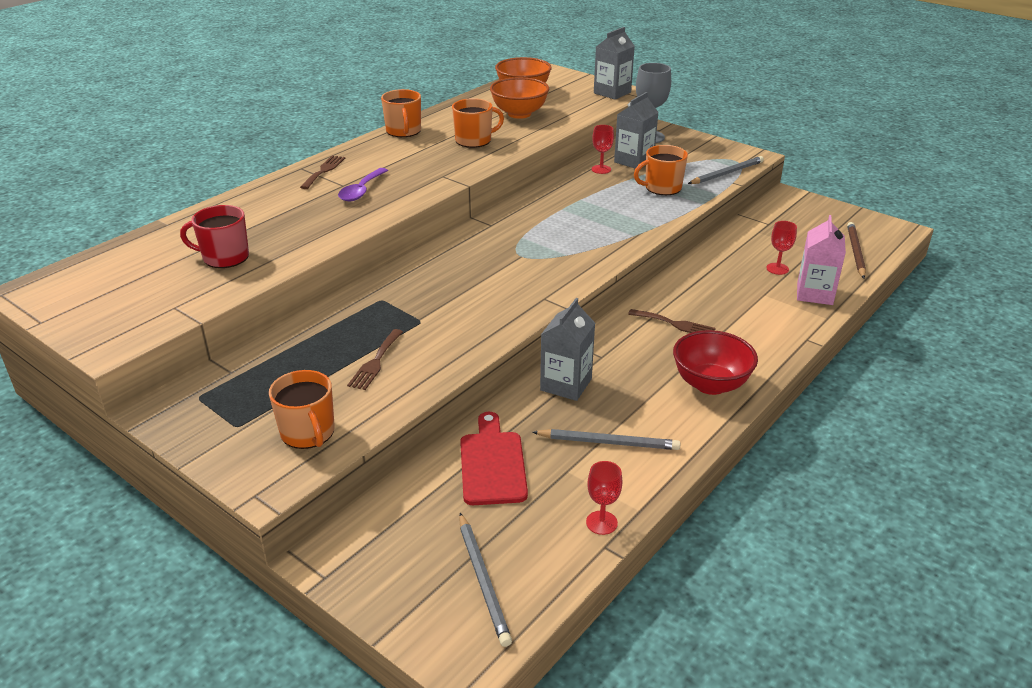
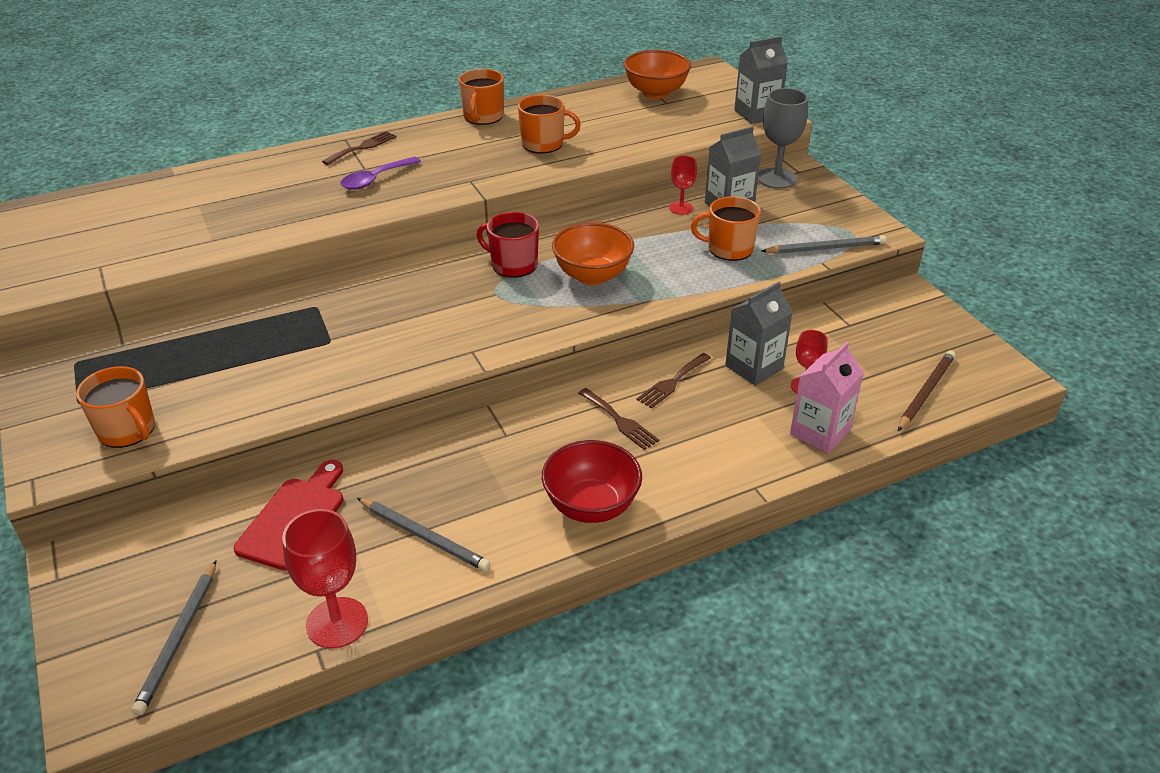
camera: 25 degrees right, 5 degrees up
(224, 257) = (187, 223): red mug -> red mug (513, 265)
(308, 432) = (127, 430): orange mug -> orange mug turned 45 degrees counterclockwise
(375, 362) = (249, 374): brown fork -> brown fork (672, 382)
(519, 114) = (624, 120): orange bowl -> orange bowl (592, 276)
(566, 384) = (441, 455): grey carton -> grey carton (754, 367)
(601, 522) = (337, 623): red goblet -> red goblet, size x1.73

